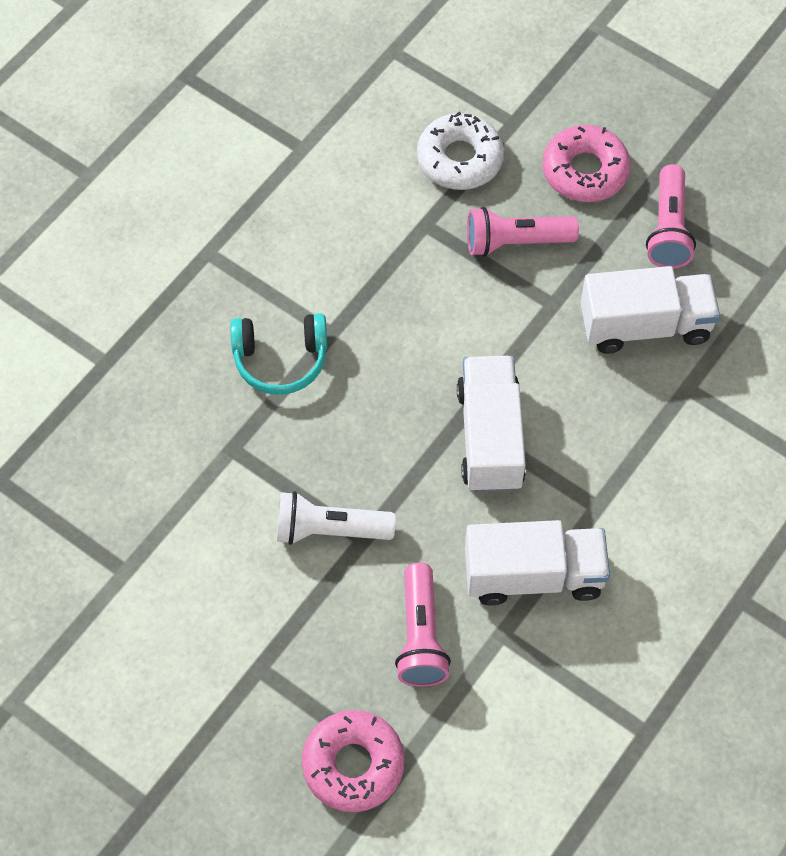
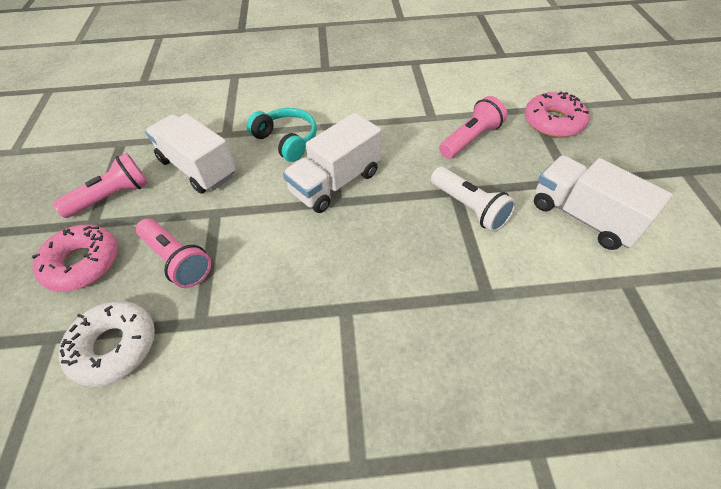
camera: 130 degrees left, 10 degrees down
(280, 359) = (397, 321): turquoise headphones -> turquoise headphones (287, 140)
(533, 575) = (391, 124): white truck -> white truck (583, 216)

